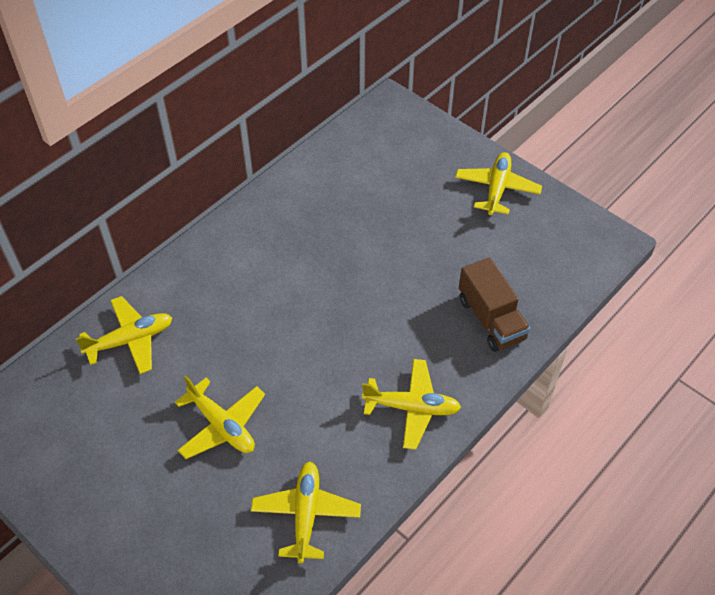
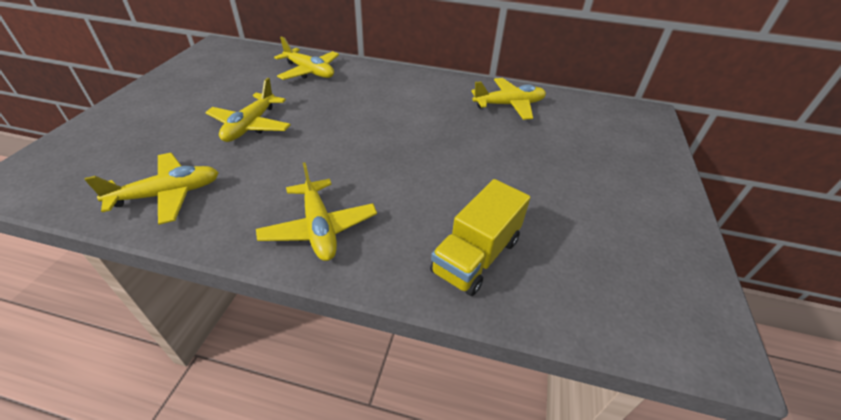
camera: 60 degrees right, 10 degrees down
(491, 319) = (476, 256): brown truck -> yellow truck
(497, 189) = (648, 206): yellow plane -> yellow plane (509, 105)

